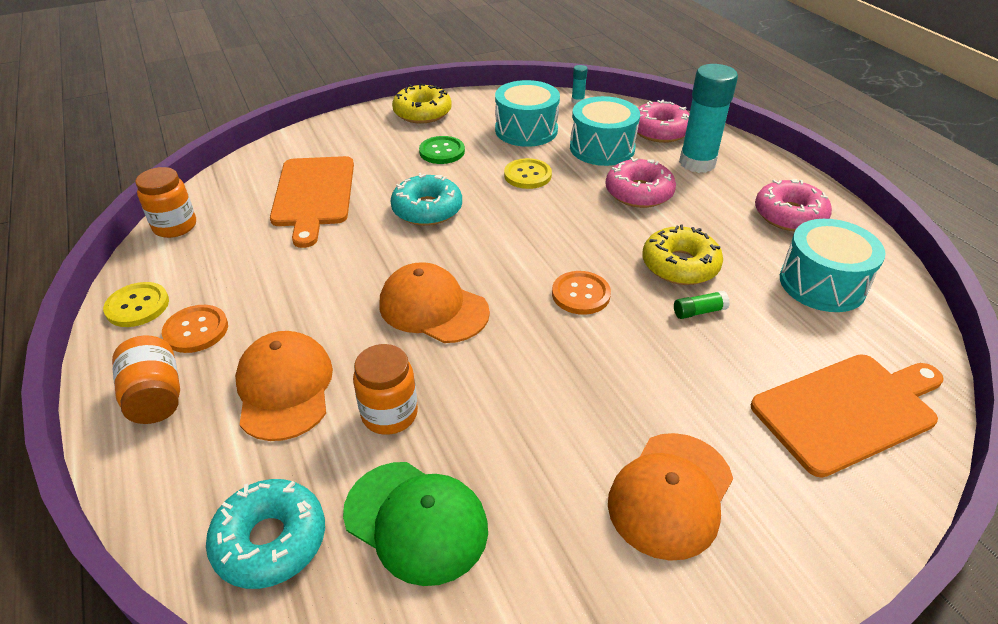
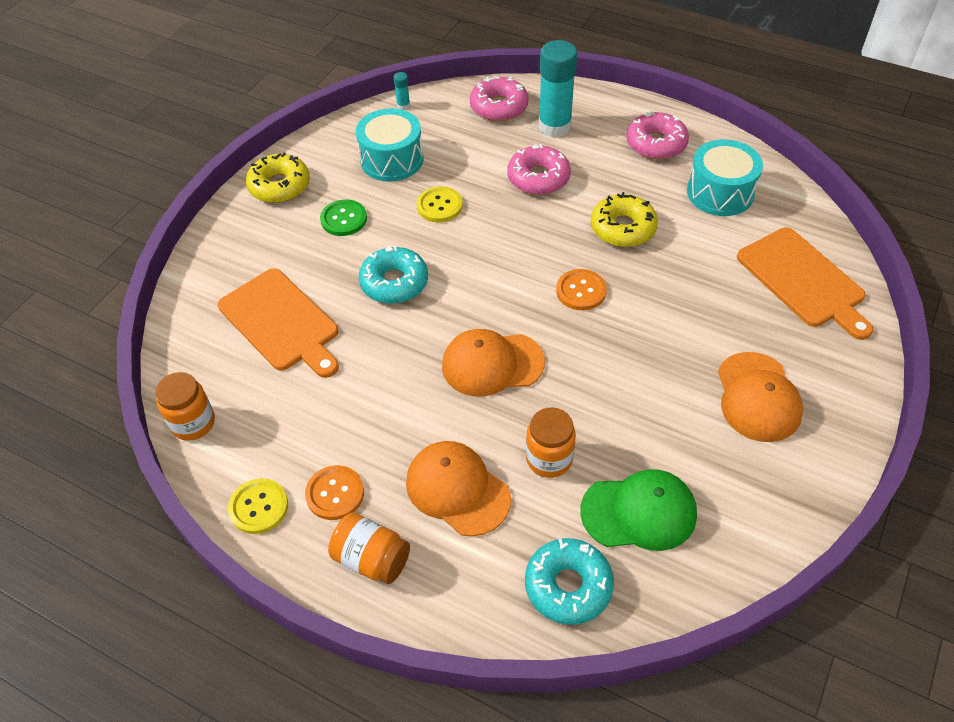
camera: 35 degrees left, 10 degrees up
(602, 148) = (471, 148): turquoise drum -> none
(699, 311) = (666, 259): green glue stick -> none
(848, 411) = (803, 280): orange cutting board -> orange cutting board turned 120 degrees clockwise

